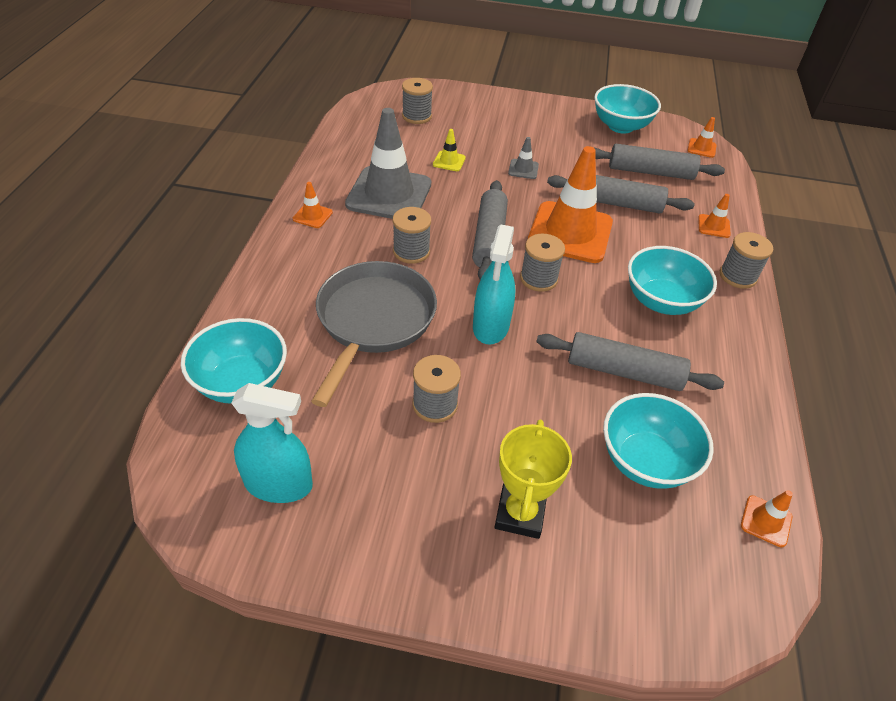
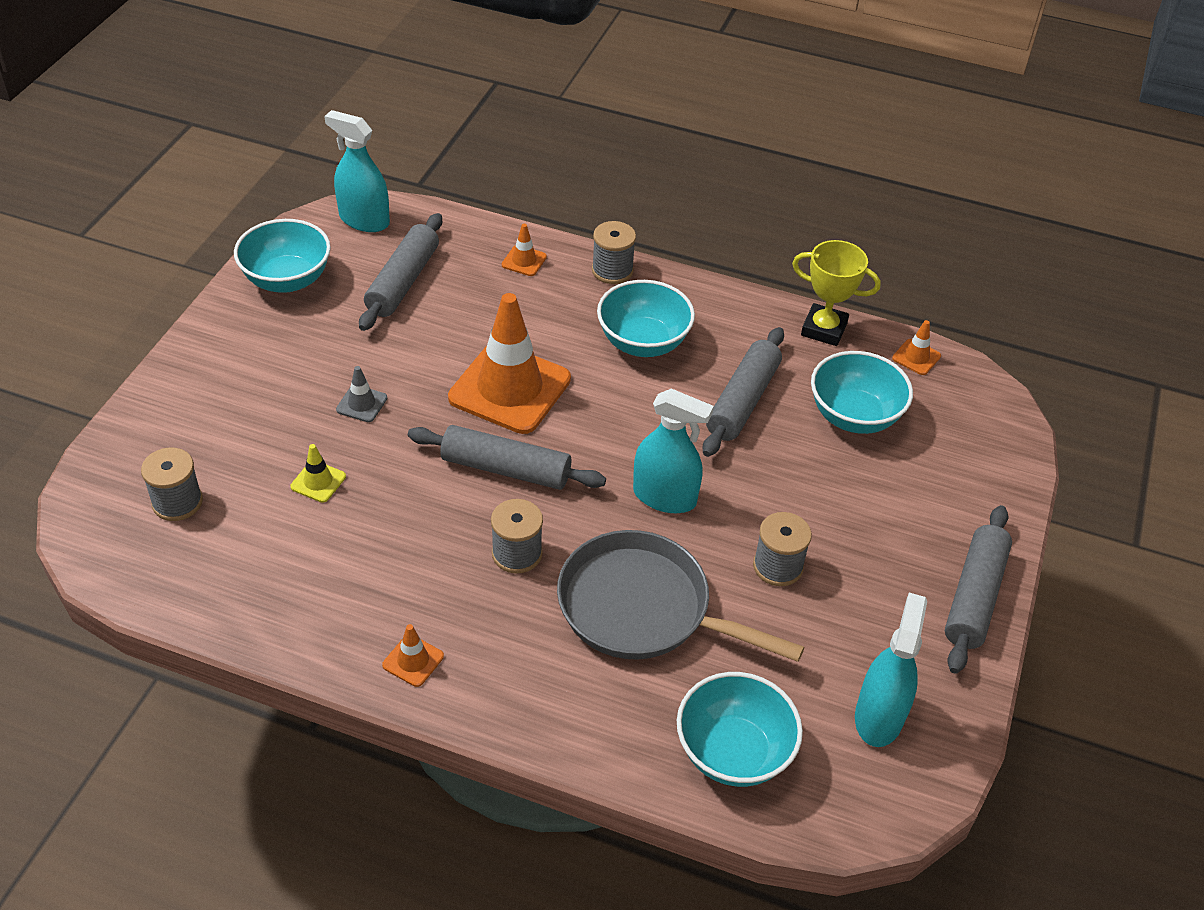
camera: 80 degrees left, 0 degrees up
(389, 194) = (382, 563): grey traffic cone -> none
(520, 514) = (911, 521): yellow trophy -> yellow trophy (824, 329)
(538, 279) = (590, 437): grey spool -> none
(616, 203) = (461, 331): grey rolling pin -> grey rolling pin (974, 596)
(701, 148) = (364, 220): orange traffic cone -> turquoise spray bottle

